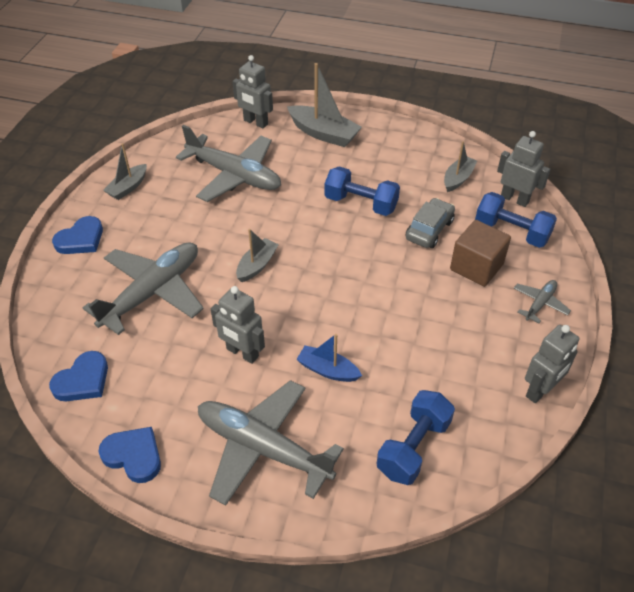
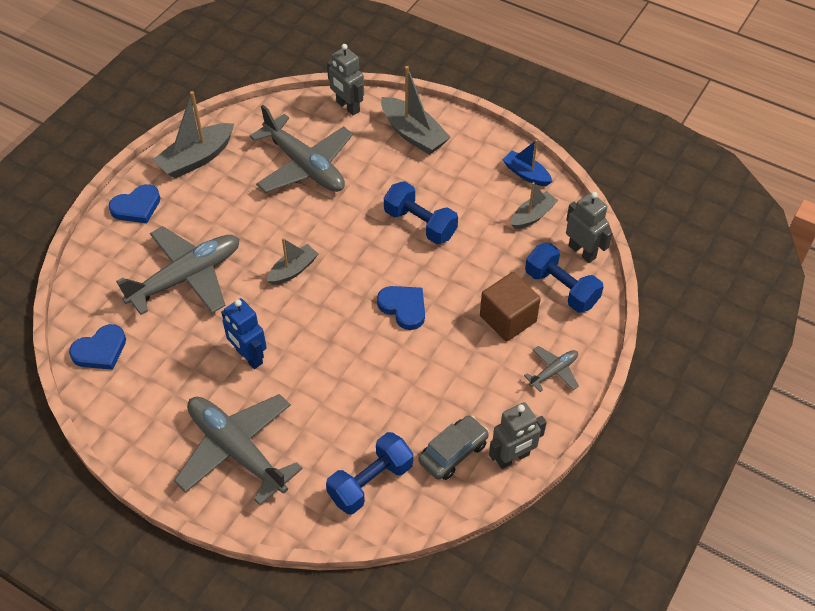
camera: 15 degrees right, 5 degrees up
(128, 187) = (197, 158): grey boat -> grey boat, size x1.62
(133, 456) = (124, 430): blue heart -> blue heart (403, 308)
(242, 353) = (249, 356): grey robot -> blue robot
(328, 370) = (321, 391): blue boat -> blue boat (526, 174)
(429, 230) = (477, 268): grey car -> grey car (453, 452)

